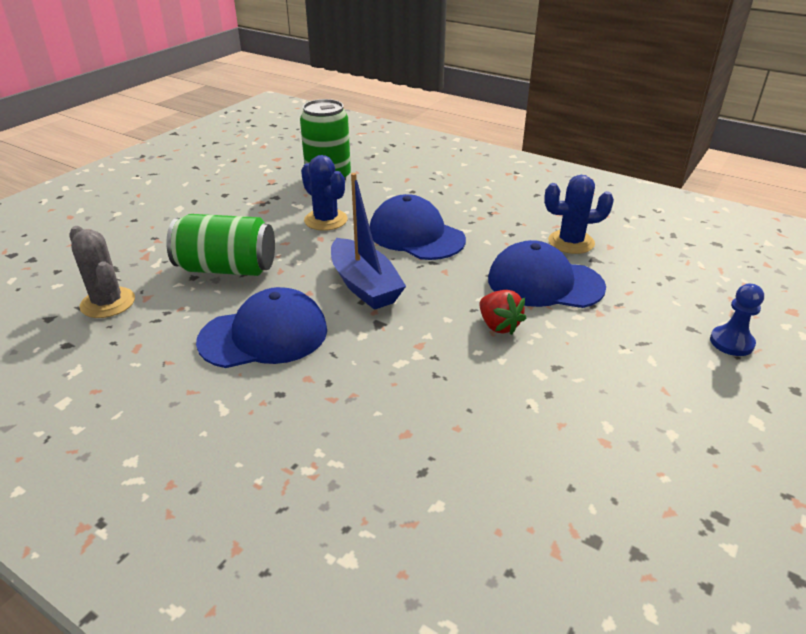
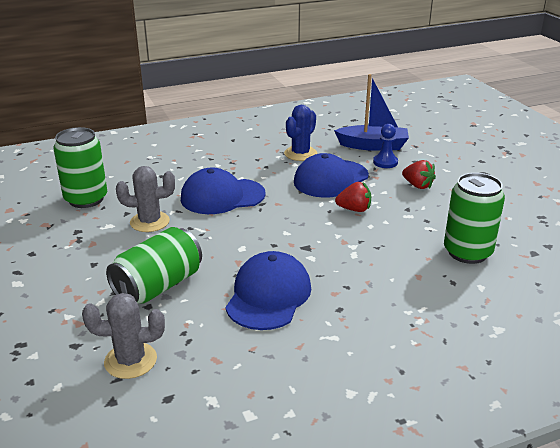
camera: 55 degrees left, 5 degrees down
(326, 220) = (149, 222): blue cactus -> grey cactus
(364, 286) = (258, 237): blue boat -> blue boat (373, 146)
(511, 461) = (467, 252): none -> green can
(627, 354) = (417, 185): none -> red strawberry
(731, 342) = (436, 157): blue pawn -> blue pawn (385, 162)

